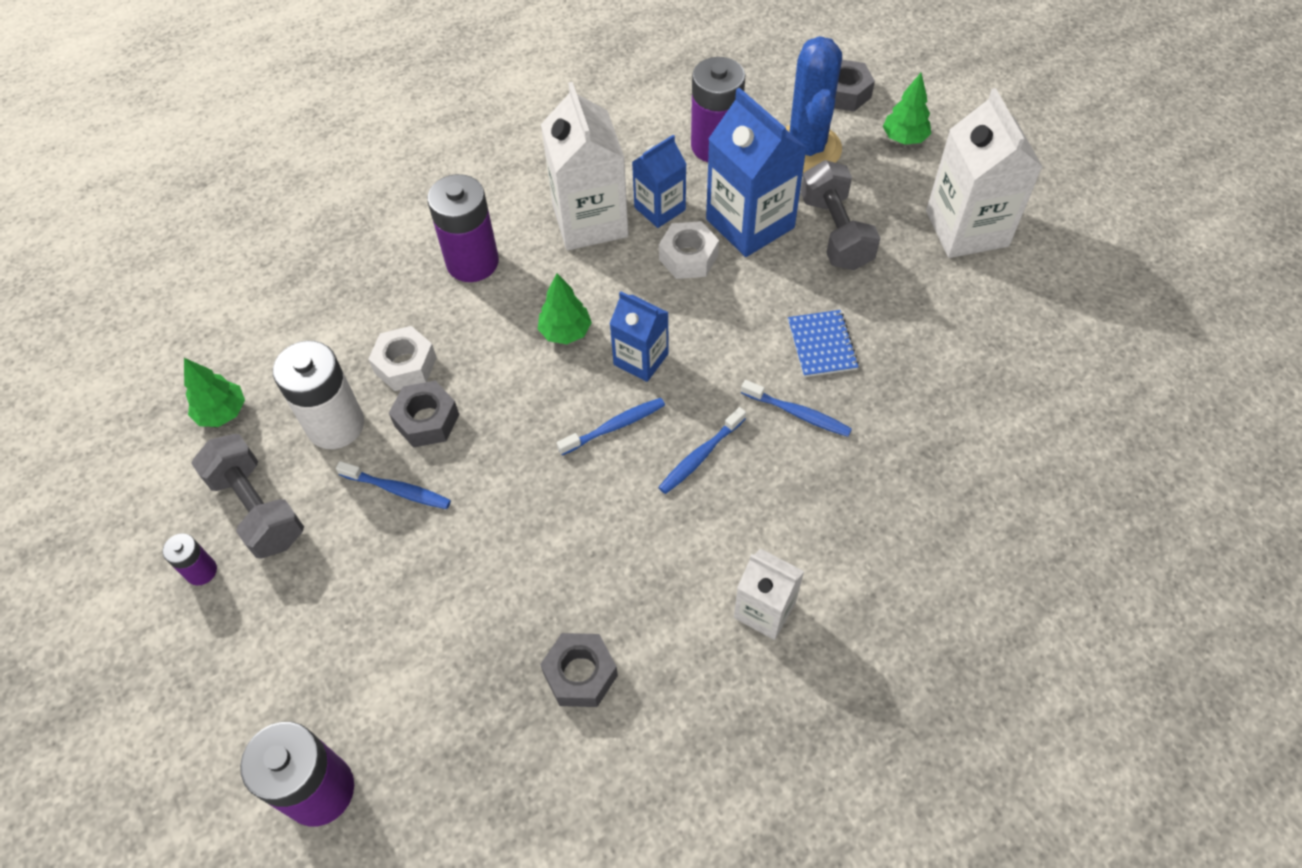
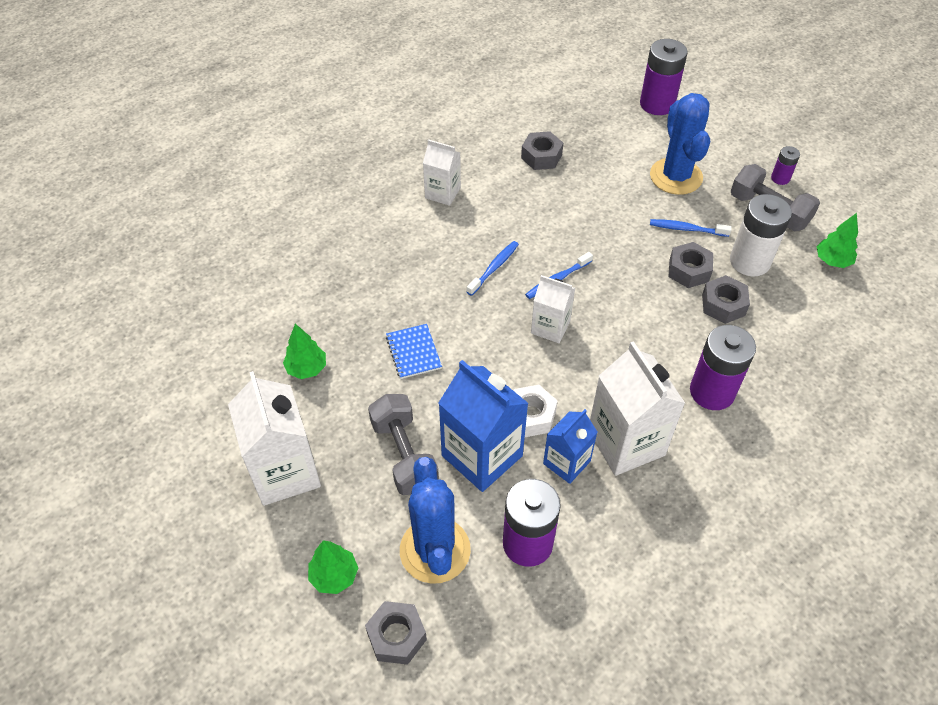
camera: 170 degrees right, 5 degrees down
(367, 597) = (676, 176): none -> blue cactus
(405, 365) = (723, 305): white nut -> grey nut
(565, 332) = (613, 341): green tree -> green tree (306, 368)
(641, 359) = (550, 327): blue carton -> white carton
(798, 413) = (429, 301): blue toothbrush -> none

